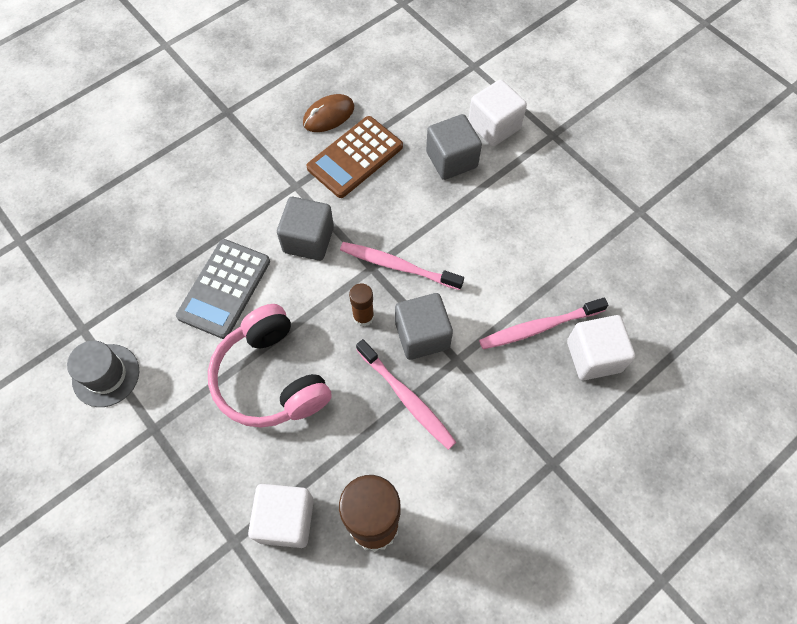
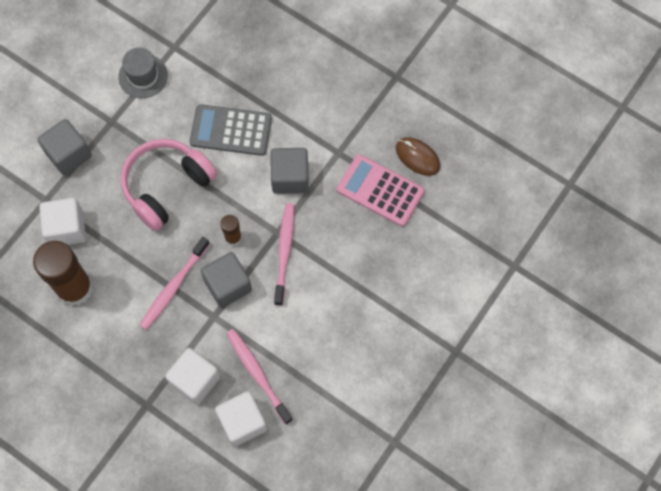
camera: 75 degrees right, 5 degrees up
(355, 157) = (380, 190): brown calculator -> pink calculator
(451, 160) = (401, 270): grey cube -> grey cube (68, 154)
(494, 126) = (449, 298): white cube -> white cube (195, 380)

